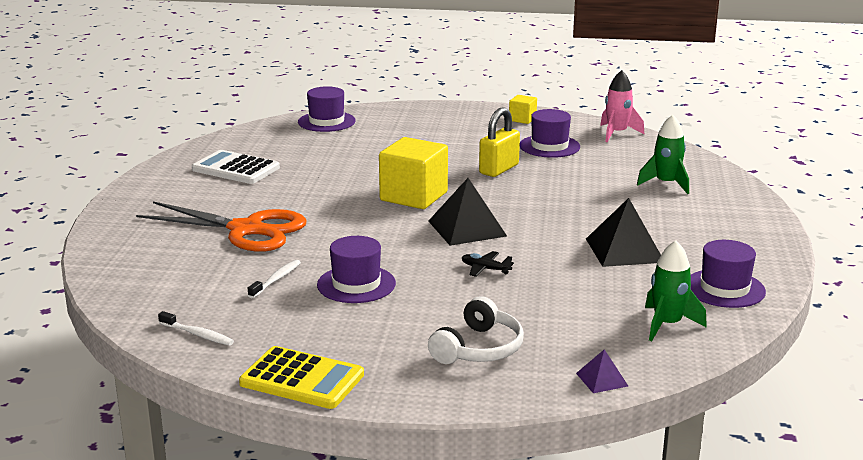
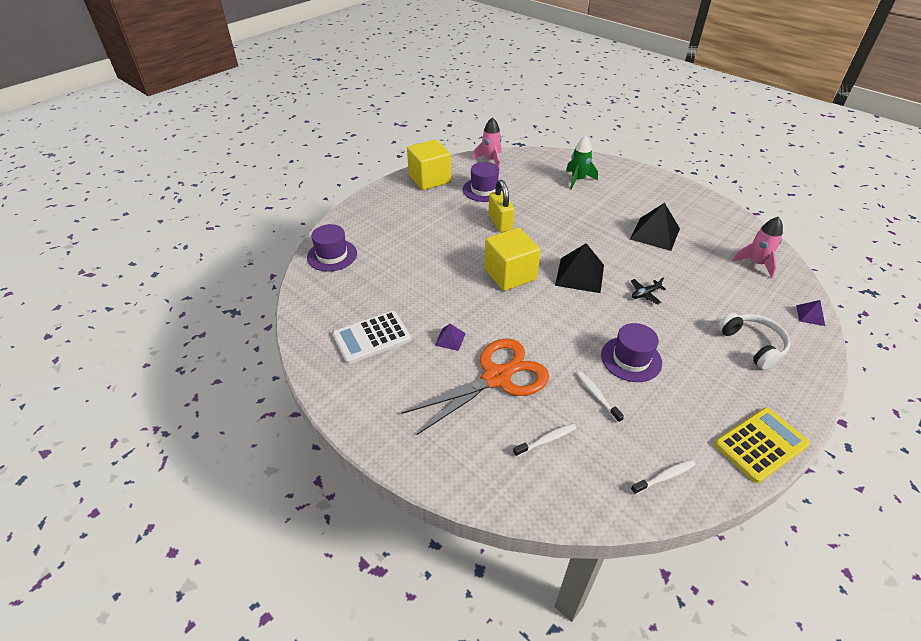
camera: 55 degrees left, 20 degrees up
(189, 270) = (546, 440): none -> white toothbrush
(274, 198) = (450, 339): none -> purple pyramid
(522, 119) = (429, 179): yellow cube -> yellow cube, size x2.03
(667, 325) = (756, 263): green rocket -> pink rocket
(724, 288) = (723, 226): purple hat -> none

